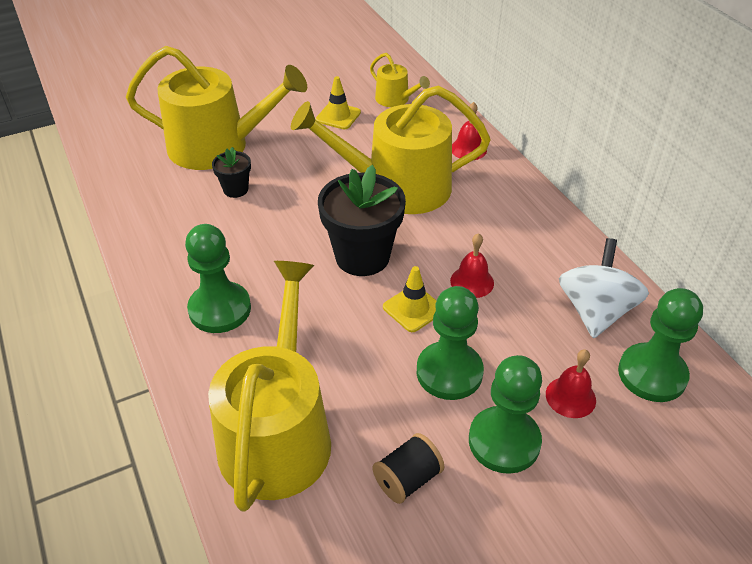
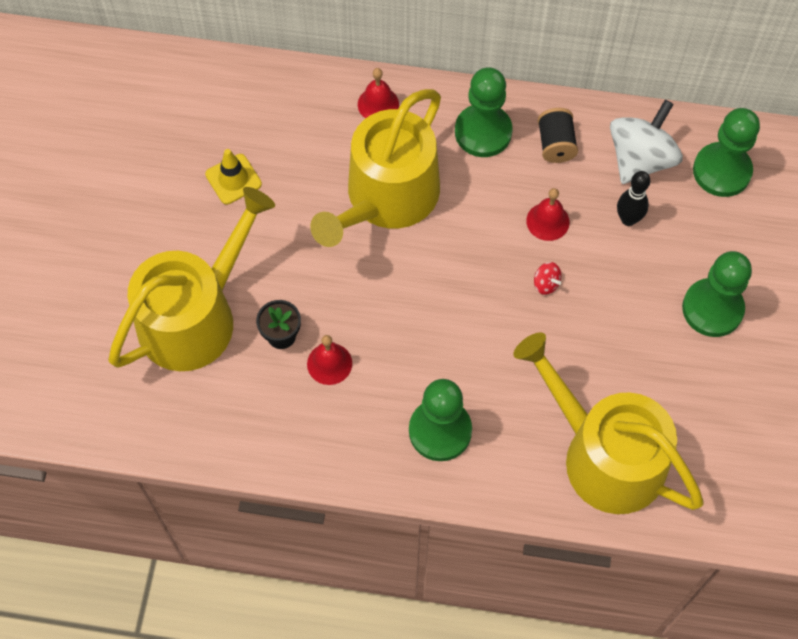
camera: 55 degrees left, 20 degrees up
(362, 256) = (457, 283): black flower pot -> none
(395, 99) = (248, 111): yellow watering can -> none
(407, 479) = (702, 392): black spool -> black spool (555, 144)
(413, 308) = (546, 284): yellow traffic cone -> red spinning top
(449, 372) = (628, 302): green pawn -> green pawn (483, 132)
(529, 332) = (628, 219): none -> black bowling pin
(570, 397) = (705, 238): red bell -> red bell (329, 363)
(595, 311) = (640, 159): white spinning top -> white spinning top turned 75 degrees clockwise

